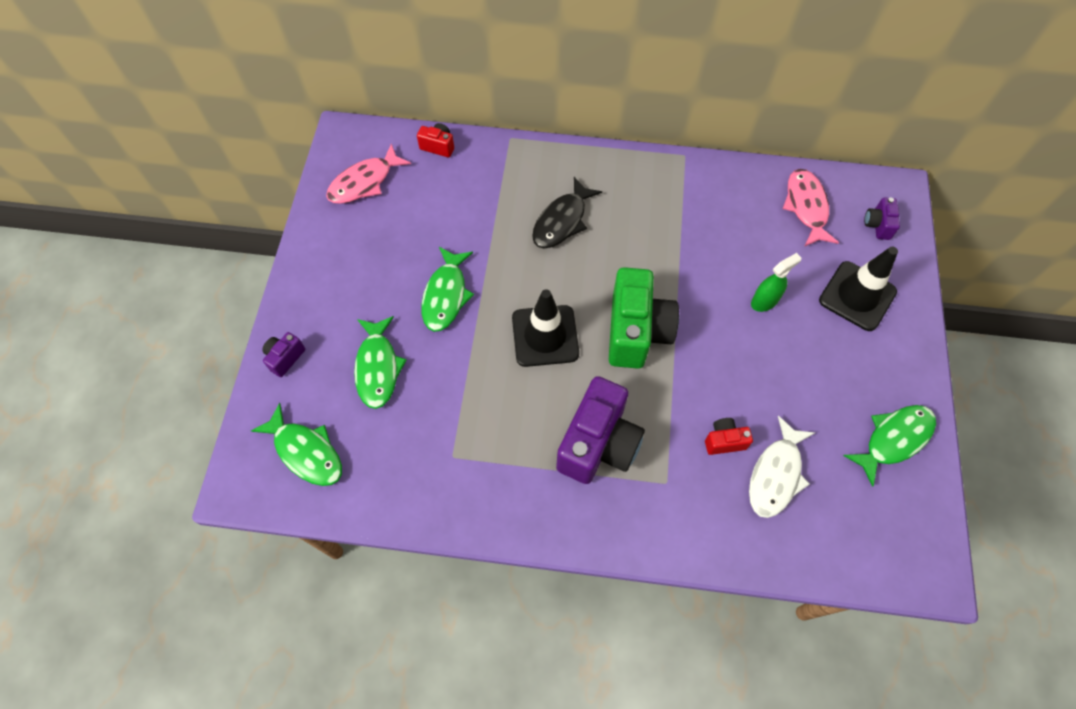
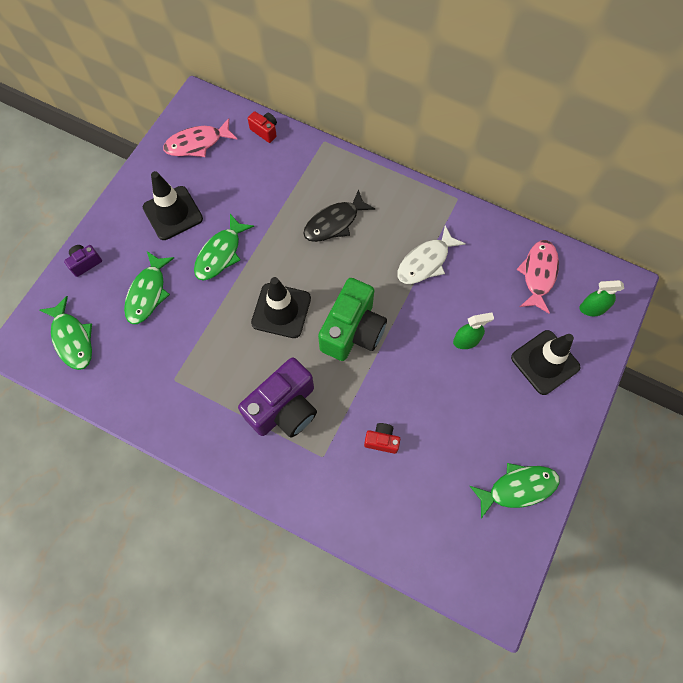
camera: 20 degrees right, 5 degrees up
(369, 268) = (173, 213): none -> black traffic cone
(776, 474) = (410, 481): white fish -> white fish (426, 262)
(877, 225) = (592, 309): purple camera -> green spray bottle

